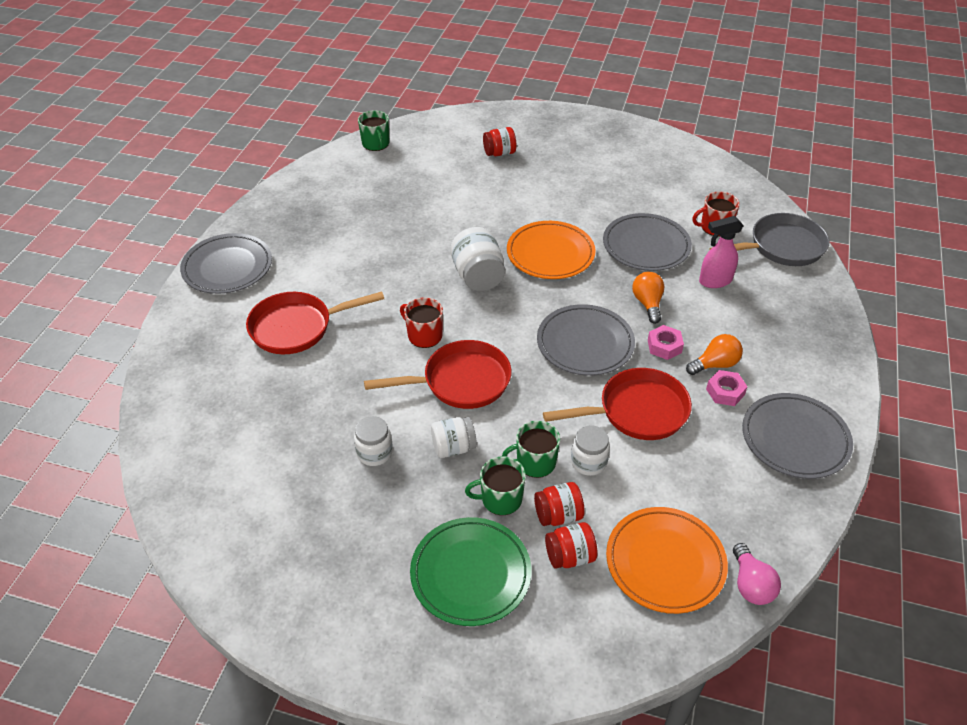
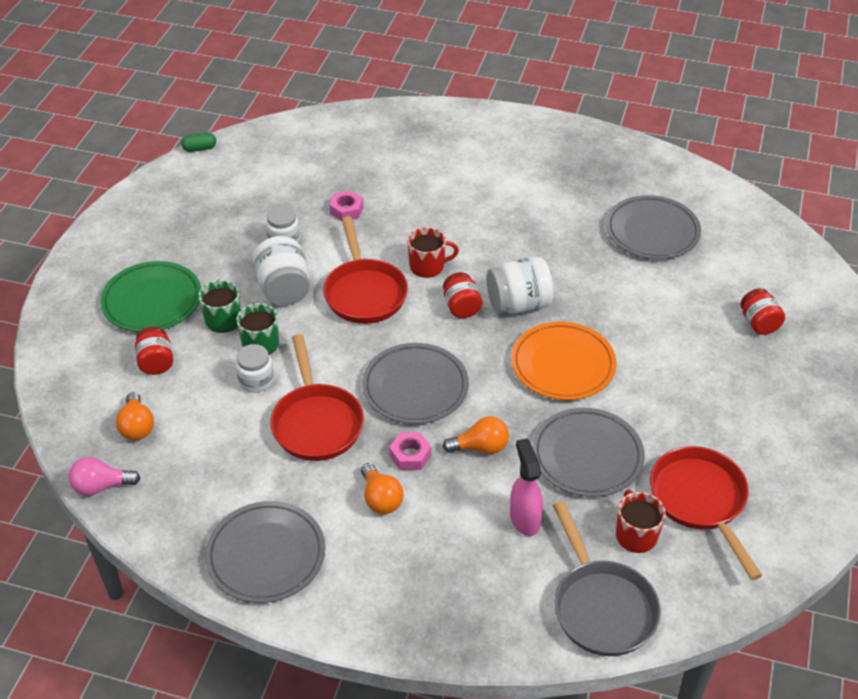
camera: 90 degrees right, 0 degrees up
(180, 555) = (200, 148): none -> green capsule
(227, 267) = (520, 132): grey plate -> grey plate (652, 231)
(297, 327) = (438, 183): red pan -> red pan (700, 501)
(376, 144) = (751, 216): green mug -> none
(424, 335) = (428, 266): red mug -> red mug turned 45 degrees clockwise
(453, 447) = (284, 289): white jar -> white jar, size x1.53
(558, 515) = (199, 356): red jar -> red jar (461, 307)
(665, 562) = (137, 426): orange plate -> orange light bulb
(725, 392) = (338, 502): pink nut -> pink nut (346, 210)

